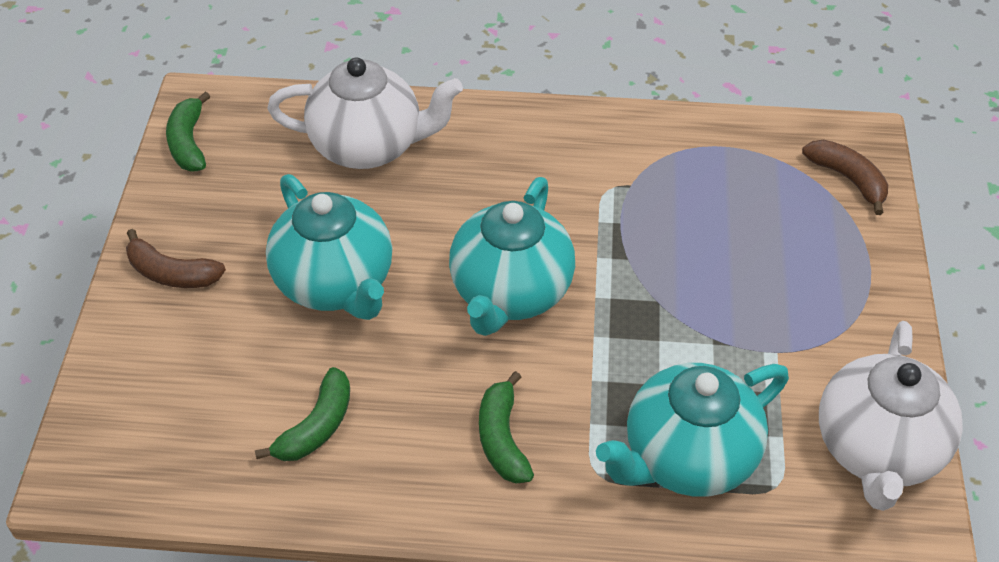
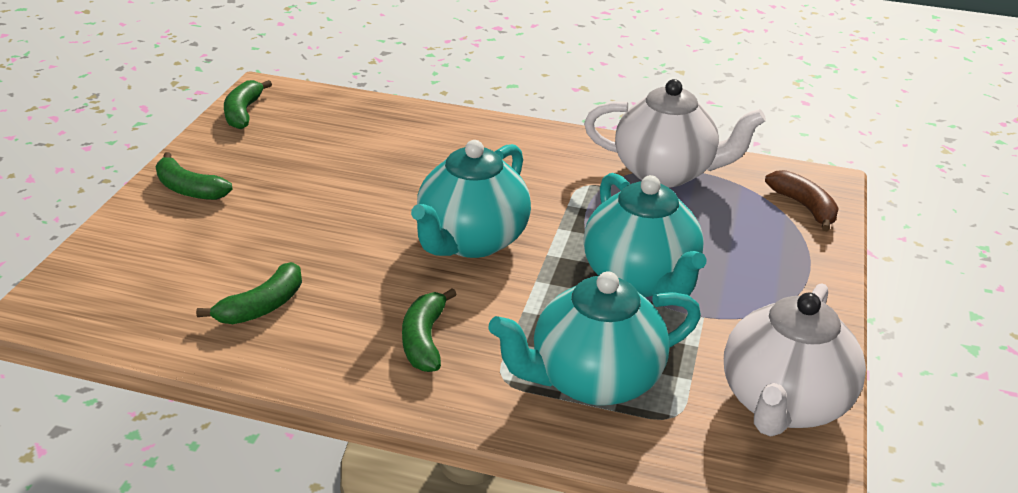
camera: 10 degrees right, 15 degrees down
(172, 273) = (189, 189): brown banana -> green banana
(335, 283) = (322, 214): turquoise teapot -> turquoise teapot (640, 279)
(368, 146) = (388, 133): white teapot -> white teapot (665, 172)

